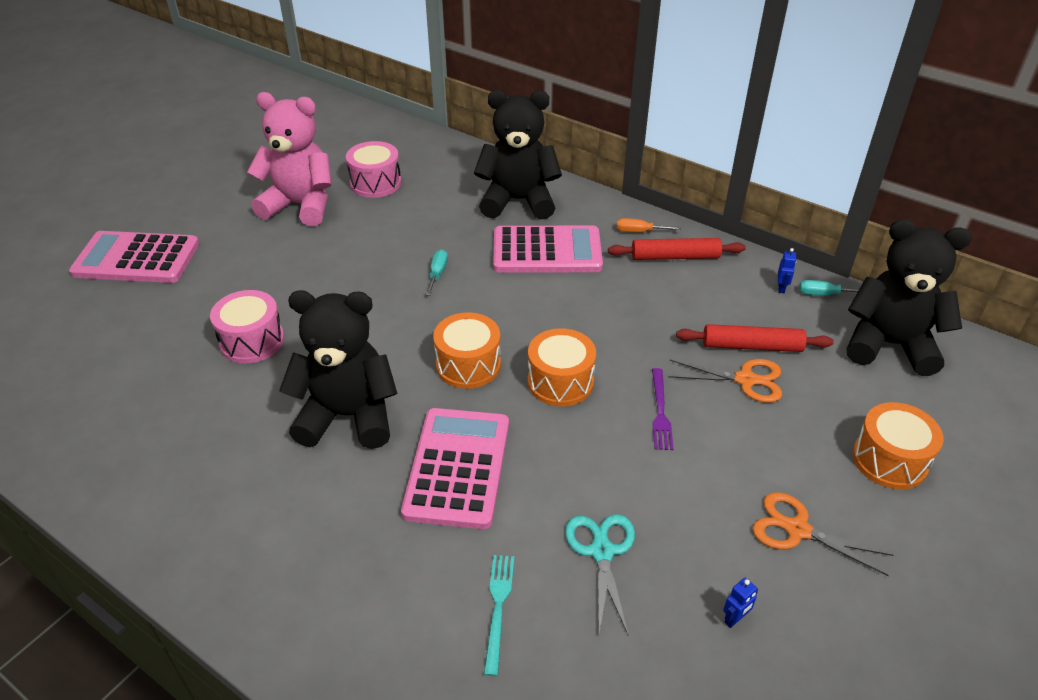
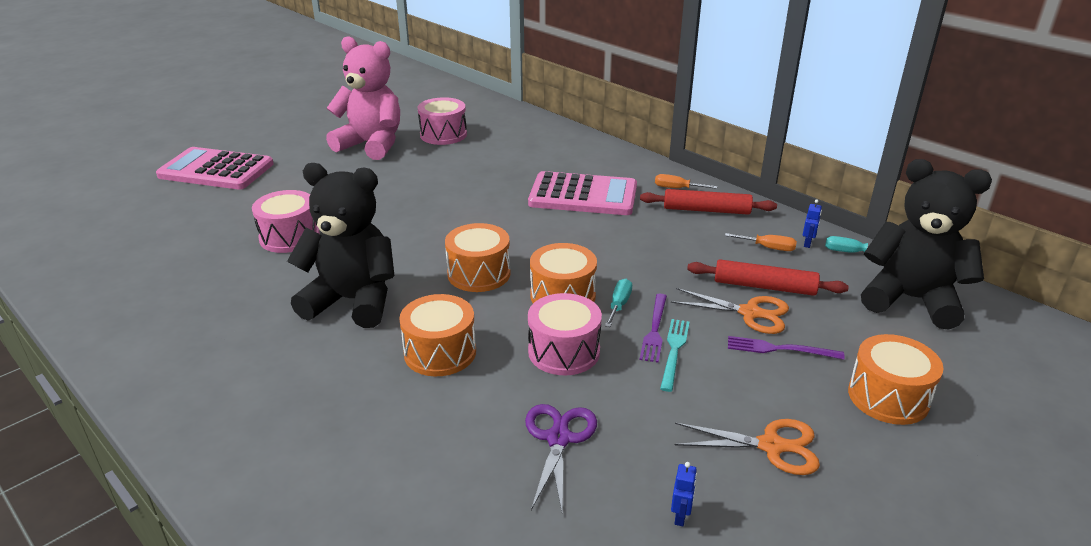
camera: 10 degrees right, 10 degrees down
(437, 273) = (475, 203): turquoise screwdriver -> turquoise screwdriver (619, 305)
(458, 467) = (440, 352): pink calculator -> orange drum
(498, 608) = (438, 472): turquoise fork -> turquoise fork (674, 351)
(518, 201) = (568, 157): black teddy bear -> none
(579, 449) = (564, 351): none -> pink drum
(601, 552) = (558, 439): turquoise scissors -> purple scissors
(734, 619) = (680, 516): blue robot -> blue robot turned 45 degrees counterclockwise
(745, 298) = (768, 248): none -> orange screwdriver
(782, 419) = (779, 349): none -> purple fork
(797, 530) = (771, 446): orange scissors -> orange scissors turned 150 degrees clockwise

